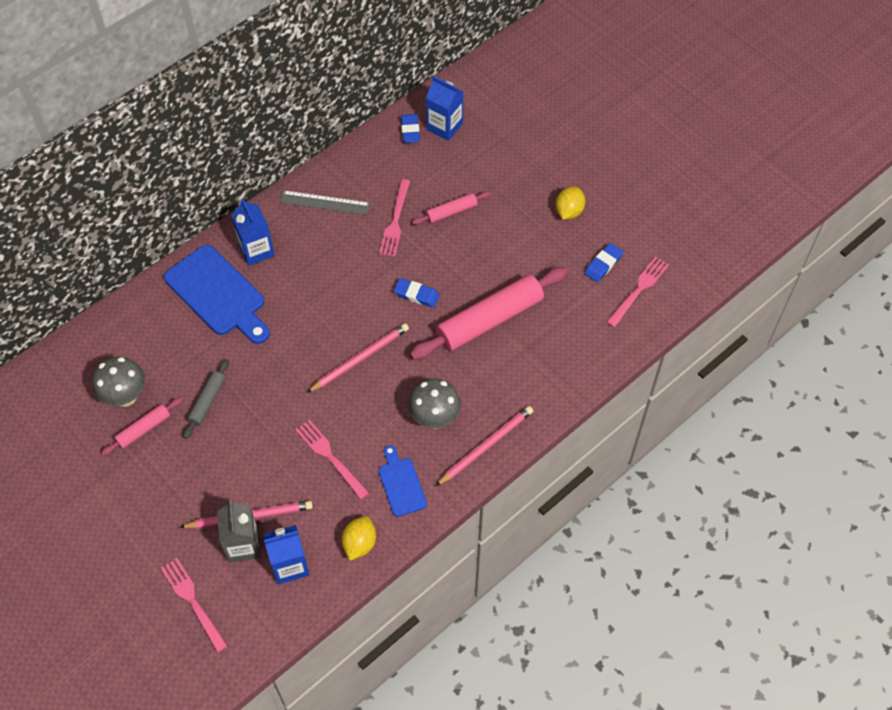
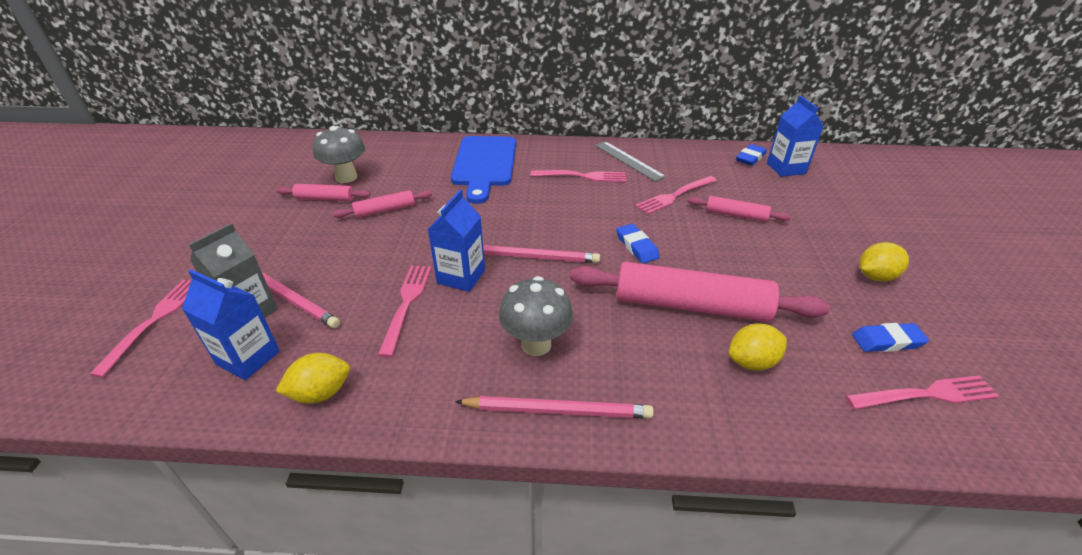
camera: 45 degrees right, 20 degrees down
(207, 401) = (385, 210): grey rolling pin -> pink rolling pin
(256, 250) = (543, 158): blue carton -> blue carton (461, 276)
(309, 249) = (582, 176): none -> pink fork
(401, 484) = (430, 374): blue cutting board -> none
(550, 335) = (752, 362): none -> yellow lemon

